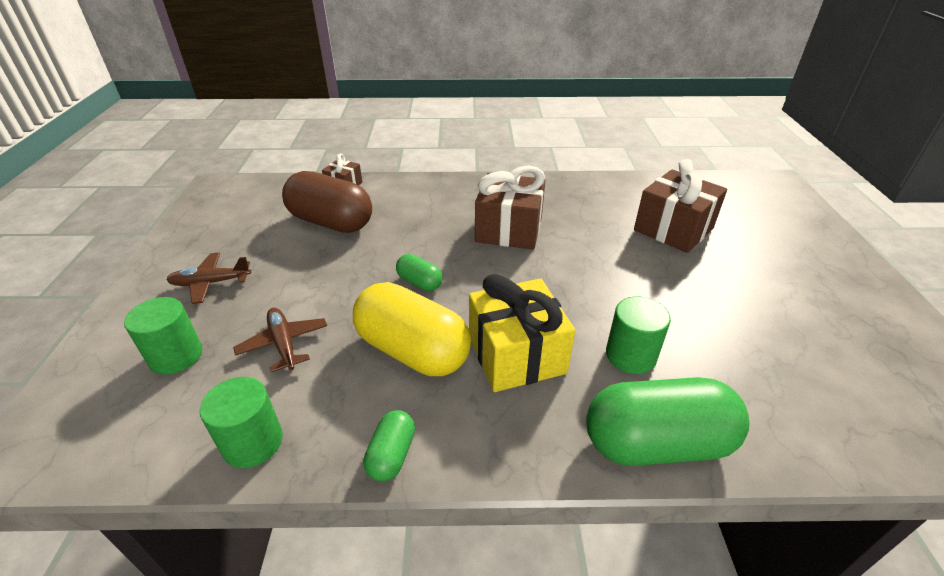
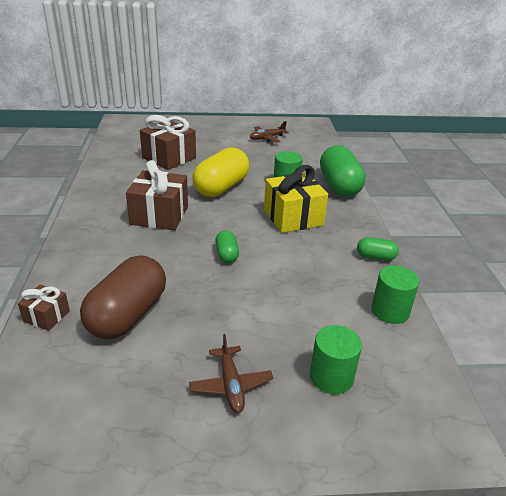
camera: 95 degrees left, 5 degrees down
(284, 344) = (304, 314): brown plane -> brown plane (267, 138)
(412, 351) = (298, 254): yellow capsule -> yellow capsule (221, 187)
(419, 282) = (226, 254): green capsule -> green capsule turned 45 degrees counterclockwise

